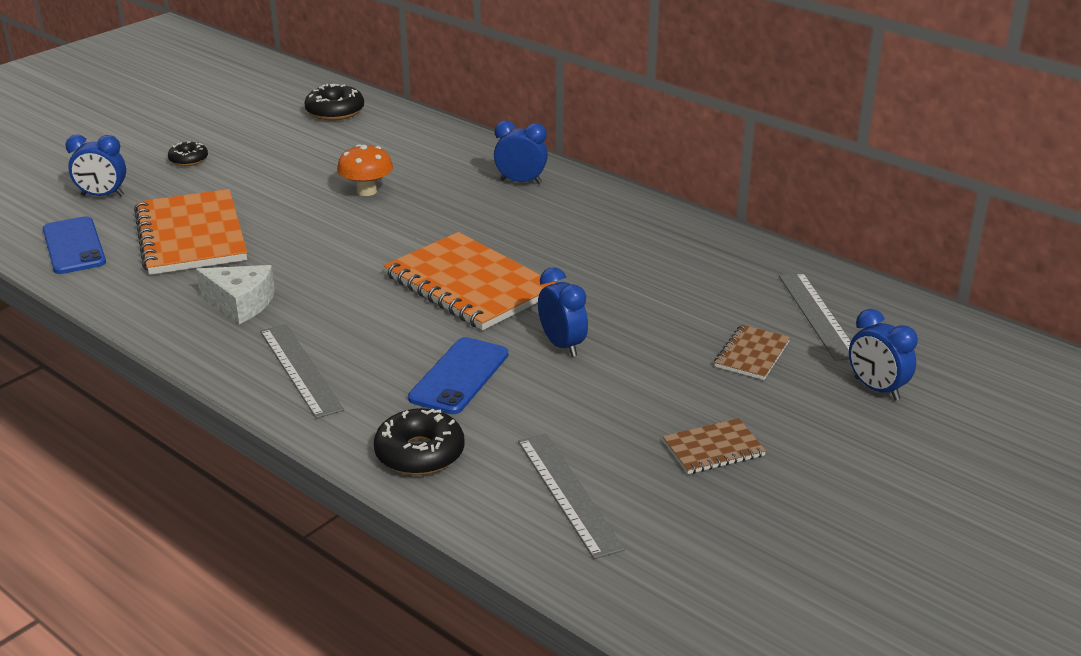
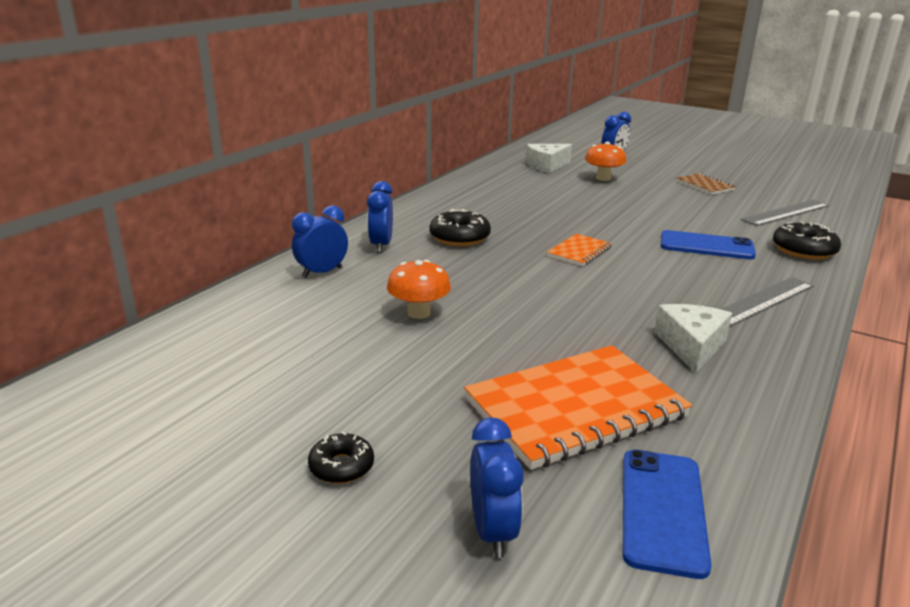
camera: 100 degrees left, 5 degrees down
(73, 246) = (663, 510): blue phone -> blue phone turned 45 degrees counterclockwise
(335, 111) = (172, 364): black donut -> black donut (459, 237)
(470, 285) = (579, 252): orange notebook -> orange notebook, size x0.48
(562, 345) = (637, 220): blue clock -> blue clock (322, 272)
(752, 354) = (603, 178): brown notebook -> orange mushroom
(818, 315) = (547, 165): grey ruler -> white cheese

